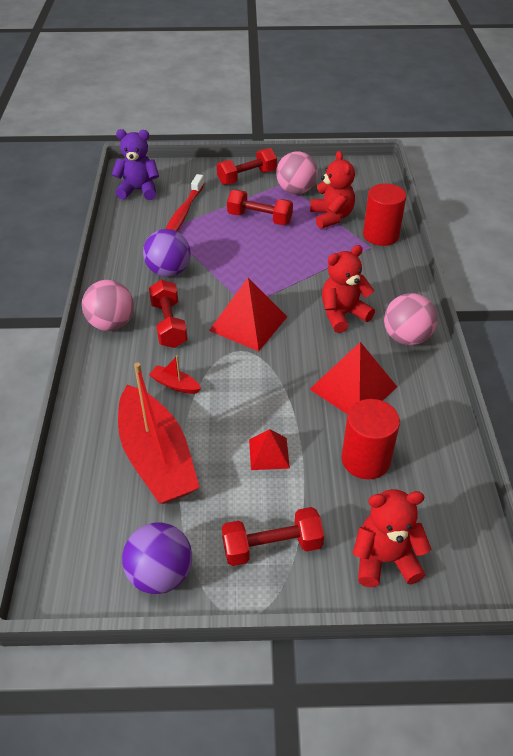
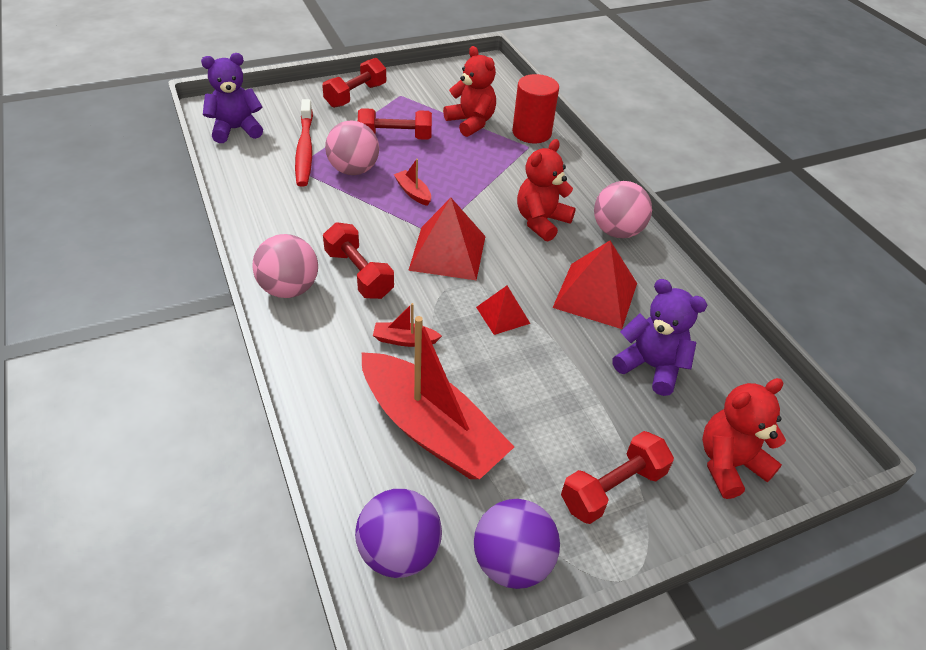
camera: 25 degrees left, 0 degrees up
(169, 271) = (324, 214): purple ball -> purple ball (399, 552)
(248, 268) = (413, 192): none -> red boat
(269, 453) = (551, 388): red pyramid -> red pyramid (502, 315)
(296, 191) = (417, 101): pink ball -> pink ball (353, 170)
(365, 460) = (651, 366): red cylinder -> purple teddy bear

